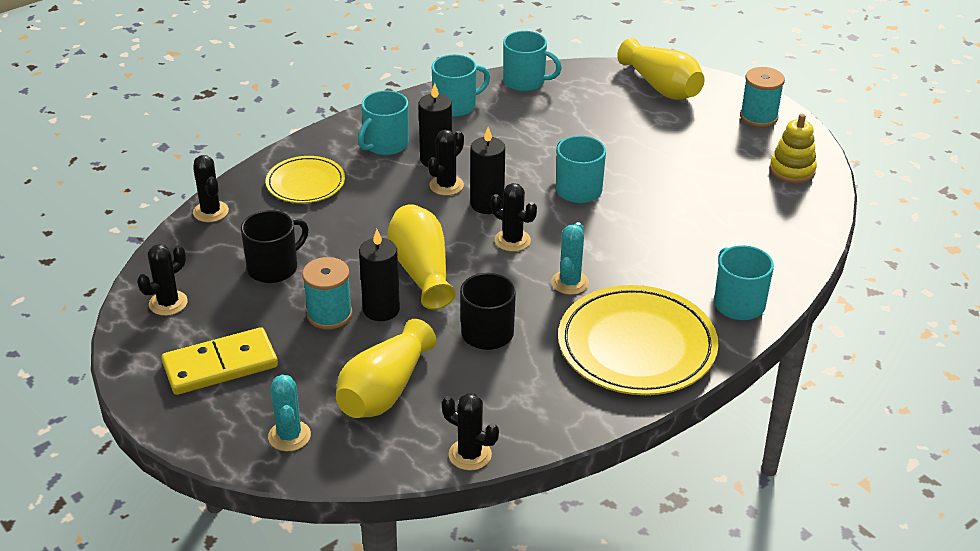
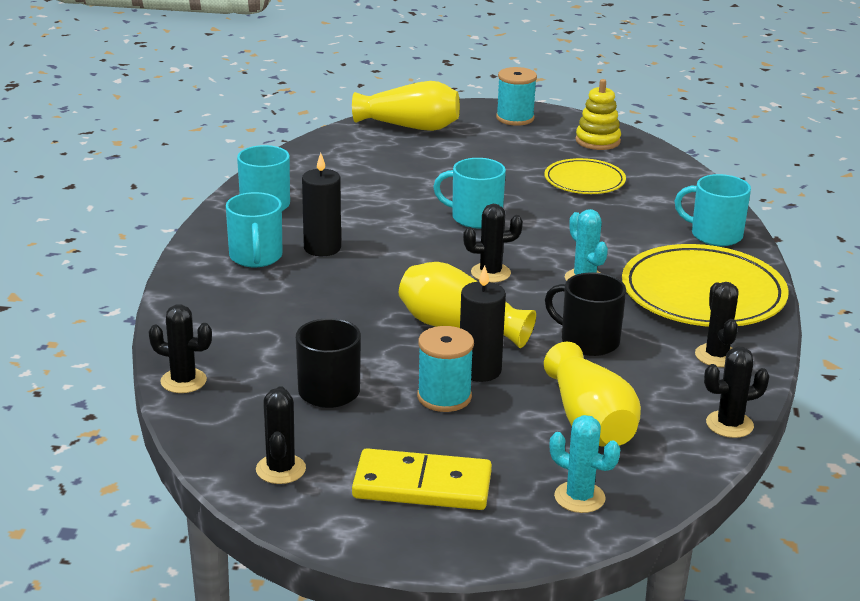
camera: 45 degrees left, 10 degrees down
(220, 365) = (422, 485): yellow domino -> yellow domino turned 75 degrees clockwise
(305, 183) = (236, 317): yellow plate -> yellow plate (584, 181)
(446, 185) = (366, 261): black cactus -> black cactus (716, 356)
(487, 204) = (424, 259): black candle -> none
(525, 81) = (294, 164): turquoise mug -> none

